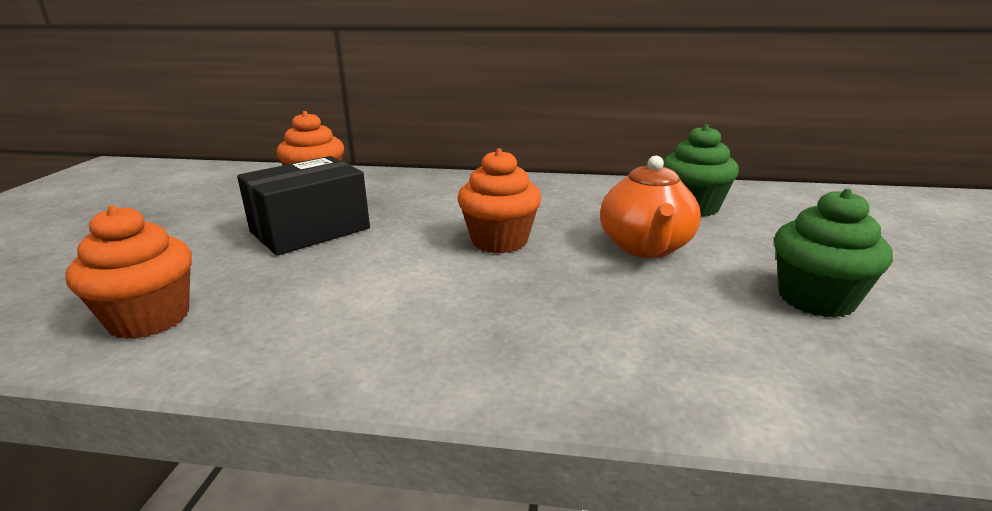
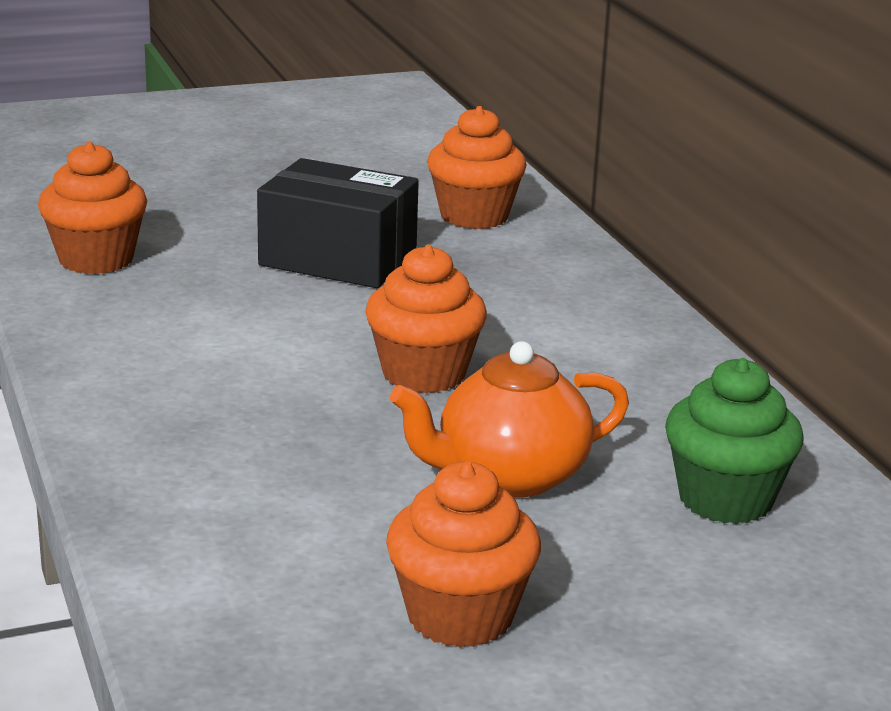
camera: 60 degrees right, 0 degrees up
(816, 299) = (460, 616): green cupcake -> orange cupcake

